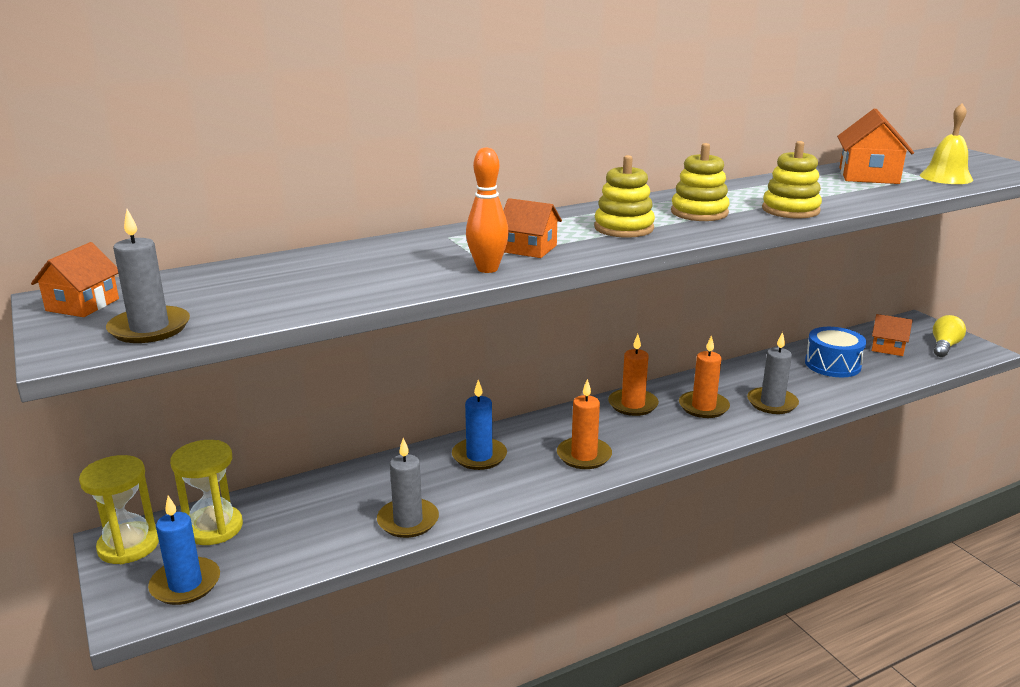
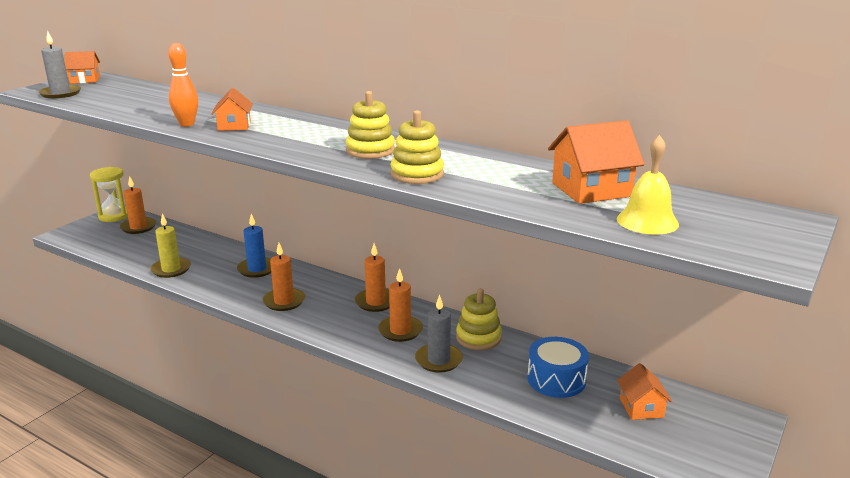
camera: 60 degrees right, 0 degrees up
(185, 584) = (89, 237): blue candle -> none
(213, 528) = (138, 227): yellow hourglass -> orange candle
(408, 521) = (171, 269): grey candle -> yellow candle
(623, 228) = (304, 138): yellow stacking toy -> yellow stacking toy (478, 338)
(944, 346) = (697, 446): yellow light bulb -> none

